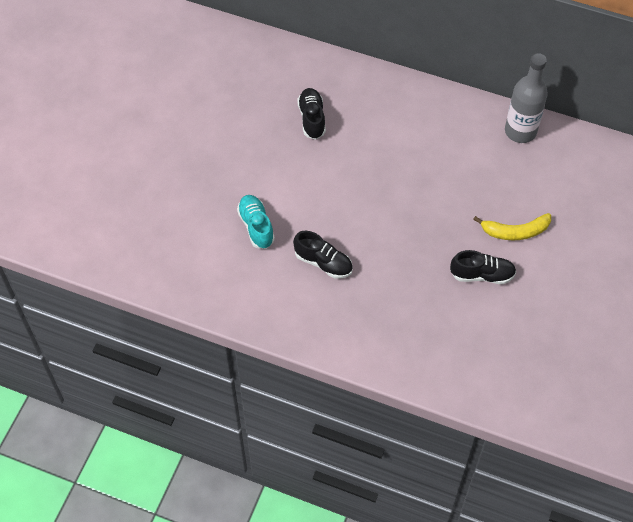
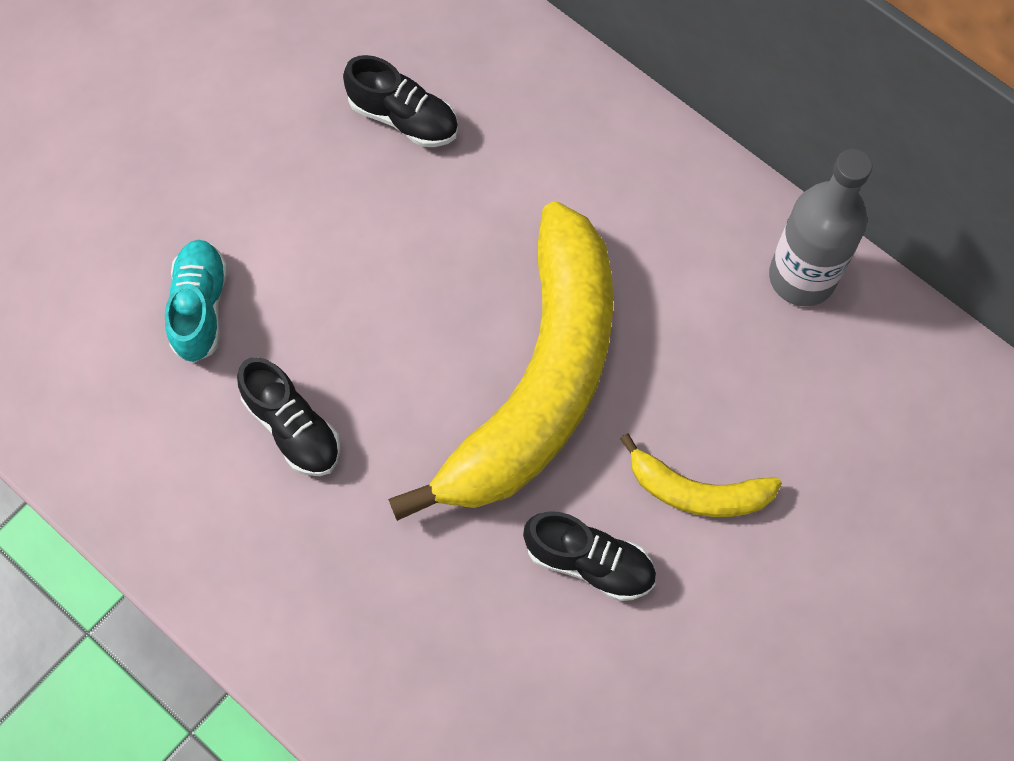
camera: 20 degrees right, 10 degrees up
(312, 119) = (404, 118): black shoe -> black shoe turned 105 degrees clockwise
(425, 209) = (538, 381): none -> yellow banana

